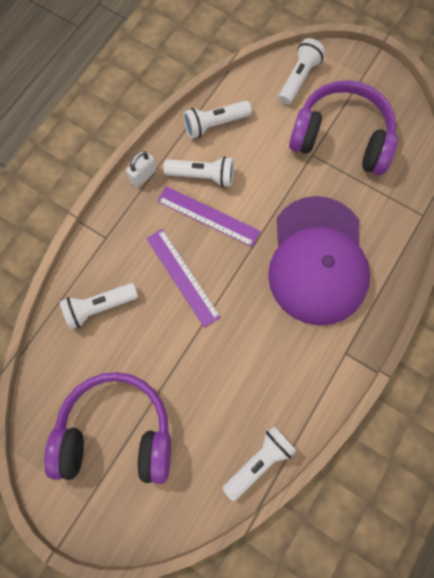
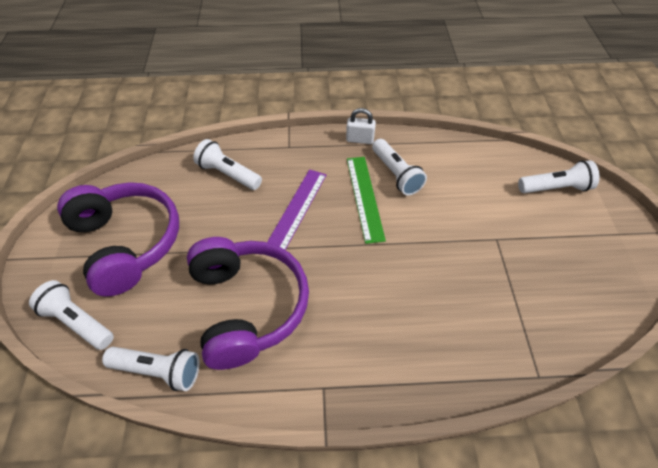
camera: 55 degrees right, 20 degrees down
(208, 216) = (364, 197): purple ruler -> green ruler
(214, 124) = (448, 157): white flashlight -> white flashlight (78, 321)
(317, 260) = (398, 304): purple cap -> none
(341, 138) = (538, 252): purple headphones -> purple headphones (247, 306)

